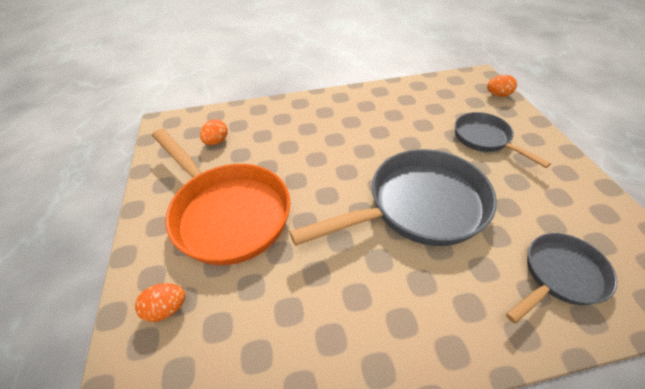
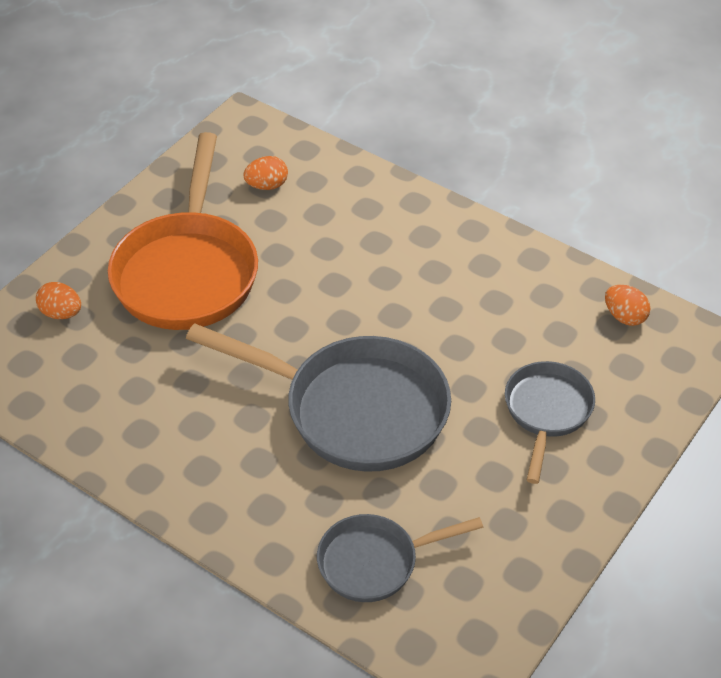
camera: 45 degrees right, 0 degrees up
(498, 95) = (675, 382): orange egg -> orange egg (624, 317)
(559, 276) = (375, 562): grey pan -> grey pan turned 150 degrees clockwise

